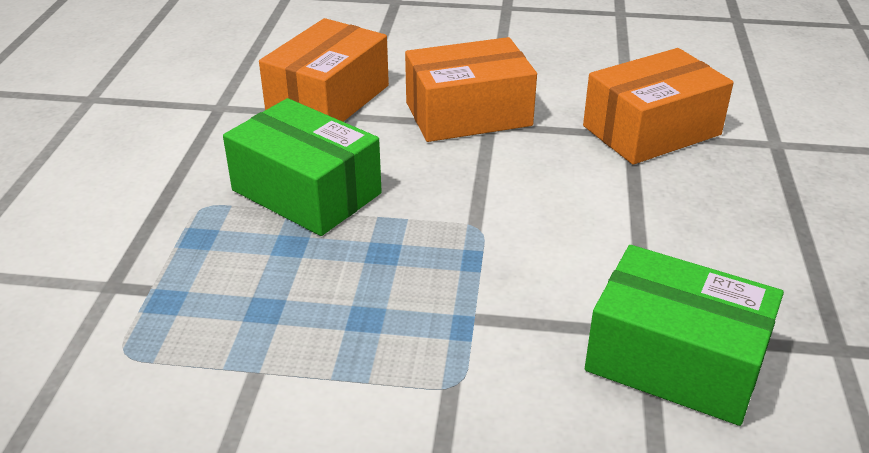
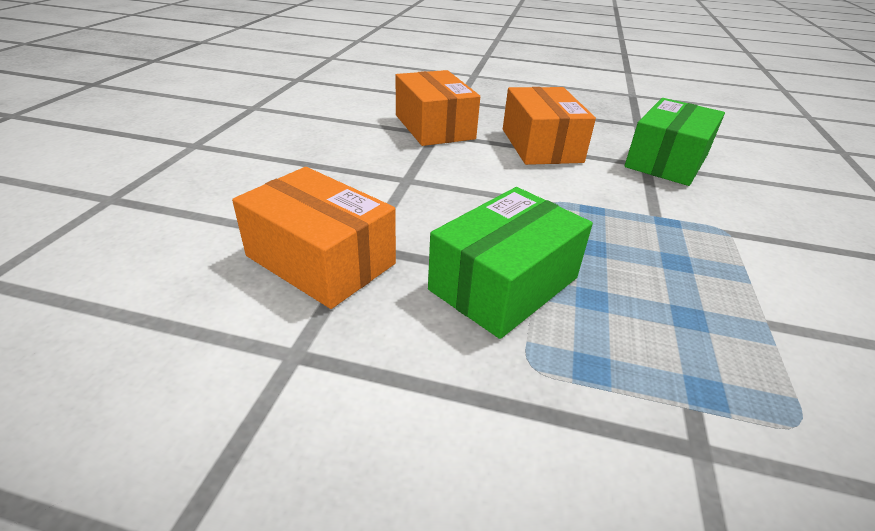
camera: 85 degrees left, 0 degrees up
(468, 114) = (386, 186): orange box -> orange box (541, 145)

